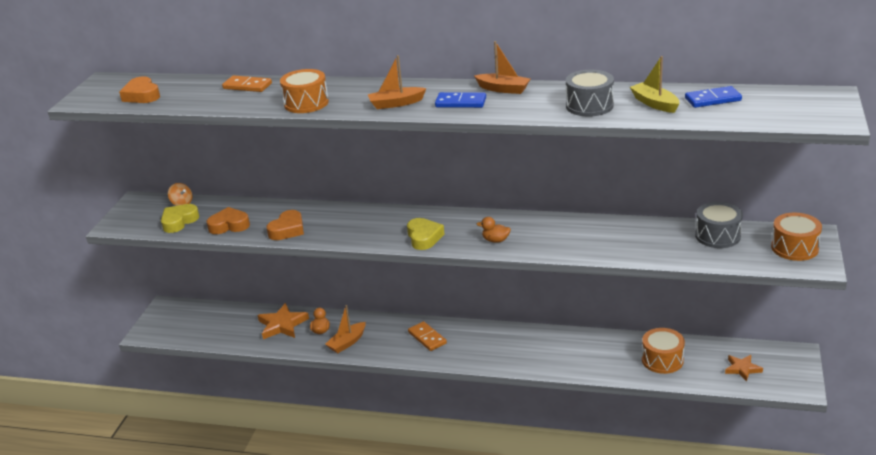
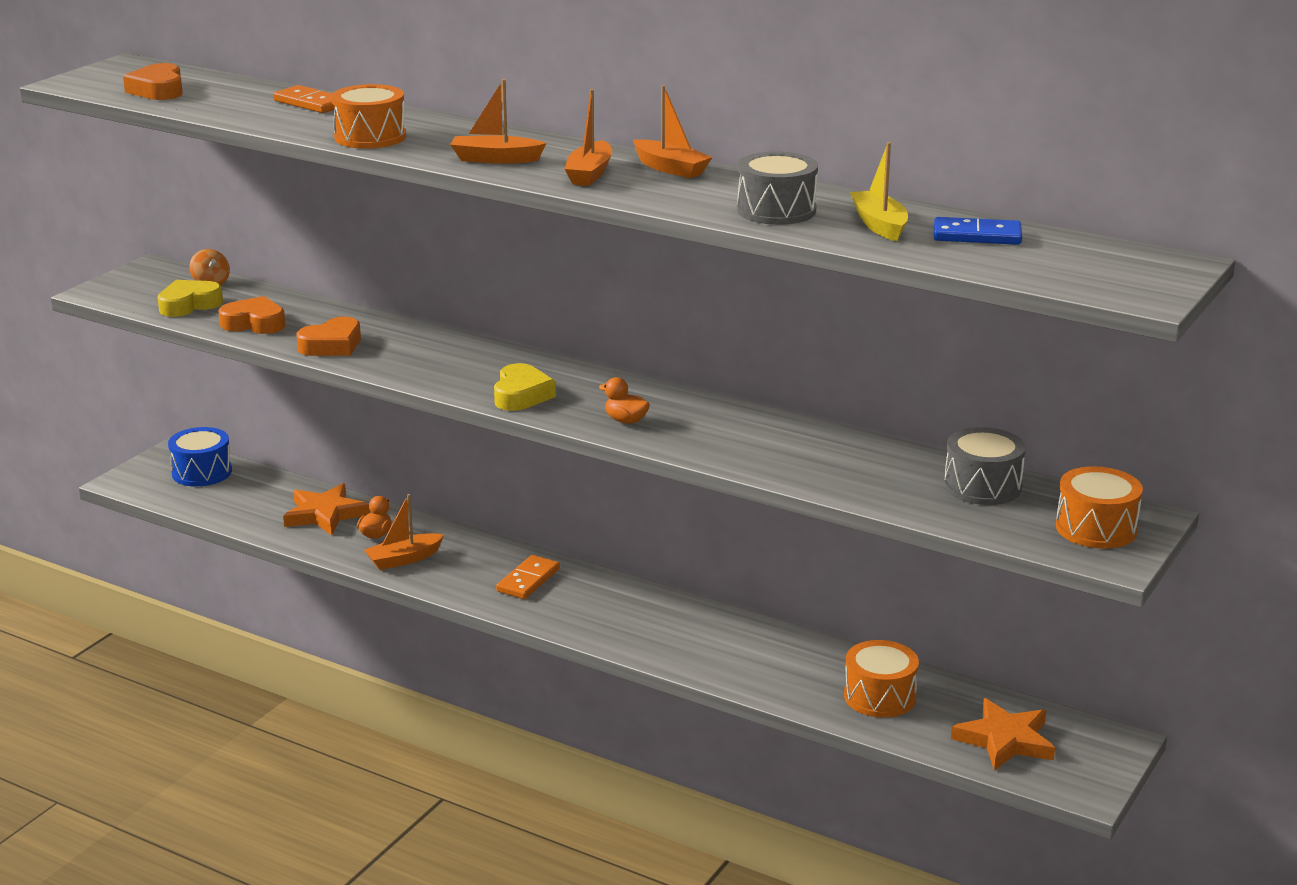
camera: 15 degrees right, 5 degrees down
(190, 315) = (202, 472): none -> blue drum
(427, 338) = (528, 580): orange domino -> orange domino turned 45 degrees clockwise
(460, 102) = (589, 174): blue domino -> orange boat
(742, 369) = (1005, 740): orange star -> orange star, size x1.57

